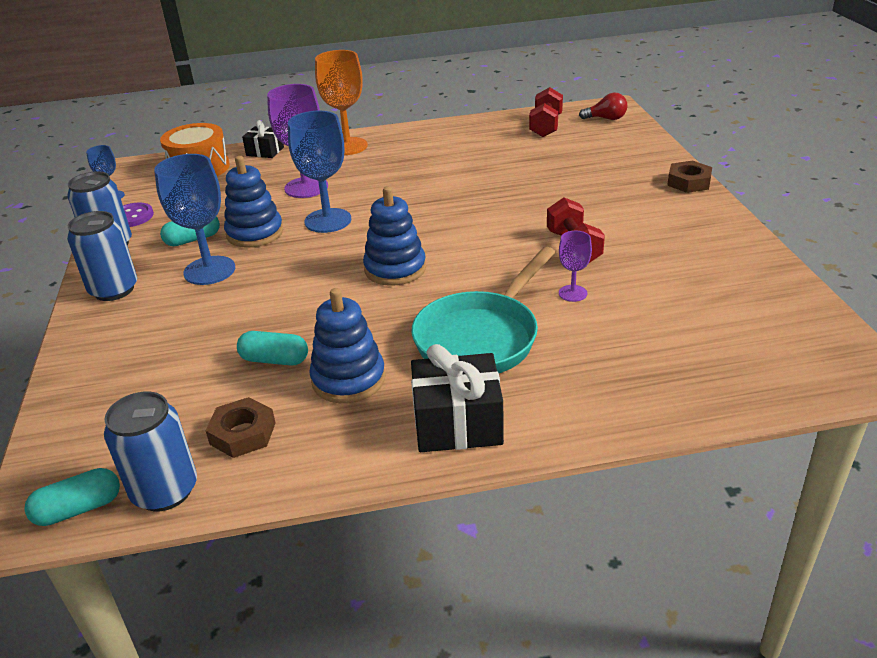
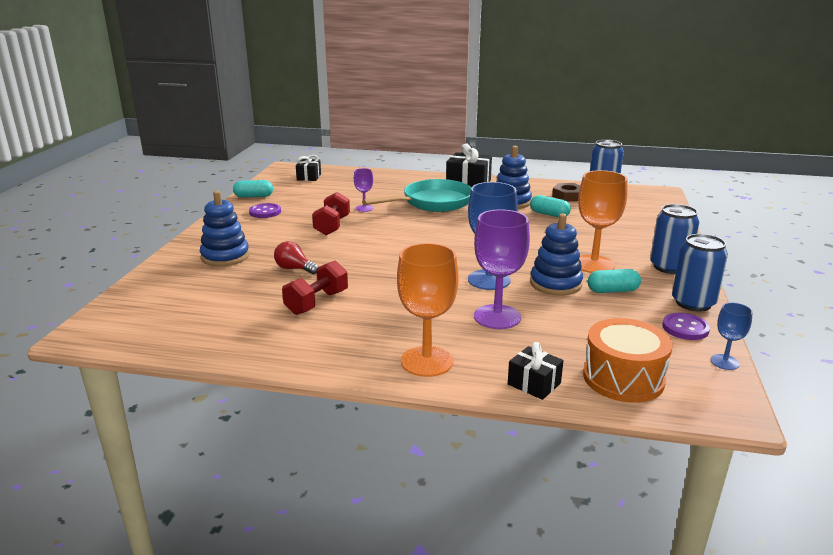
camera: 160 degrees left, 10 degrees down
(79, 509) = (640, 190): turquoise capsule -> turquoise capsule (253, 196)
(209, 270) = (594, 264): blue goblet -> orange goblet
(395, 269) = (456, 238): blue stacking toy -> blue stacking toy (225, 256)
(546, 126) = (191, 326): red dumbbell -> red dumbbell (317, 302)
(606, 119) = (122, 318): red light bulb -> red light bulb (294, 269)
(689, 182) = (189, 244): brown nut -> none
(696, 248) = (265, 212): none -> purple button
(775, 352) = (309, 177): none -> black gift

